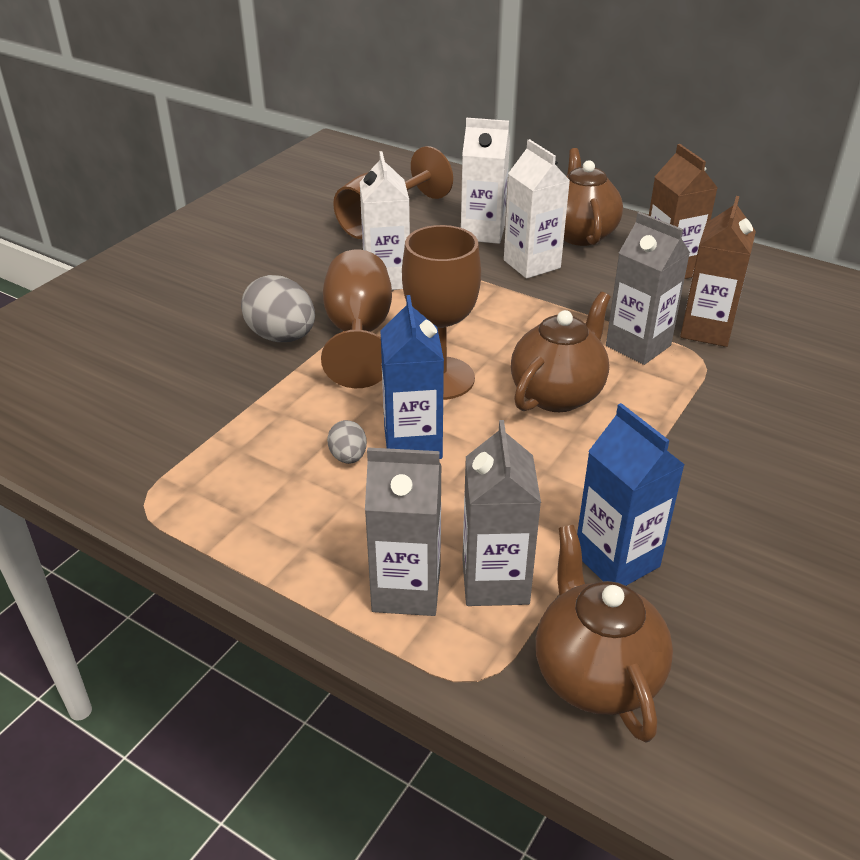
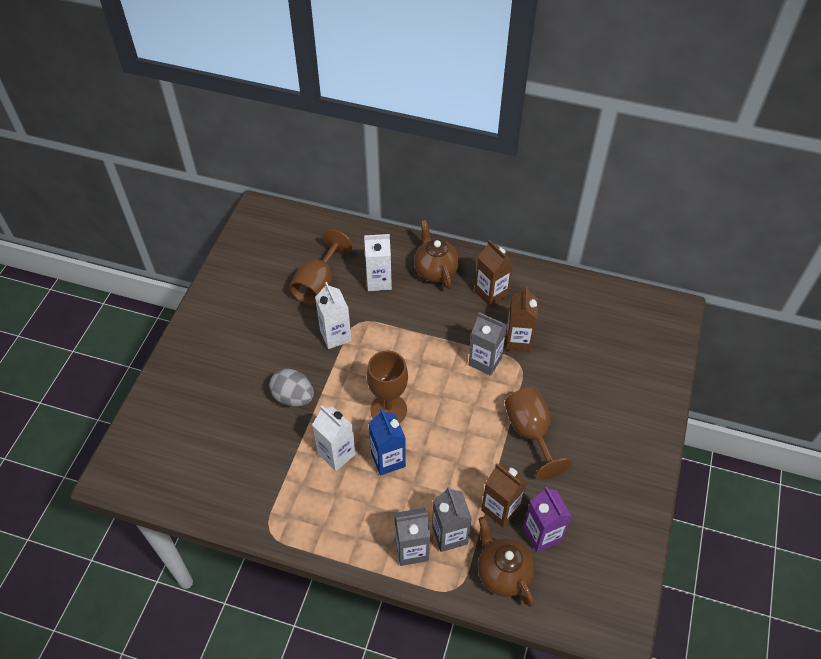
camera: 15 degrees left, 15 degrees up
(348, 457) = (359, 476): grey egg -> none
(359, 333) = (334, 385): brown goblet -> brown goblet (530, 433)
(532, 264) = (414, 304): white carton -> white carton (336, 454)
(558, 394) = (451, 407): brown teapot -> none
(616, 560) = (500, 509): blue carton -> brown carton
(701, 622) = (542, 534): none -> purple carton

